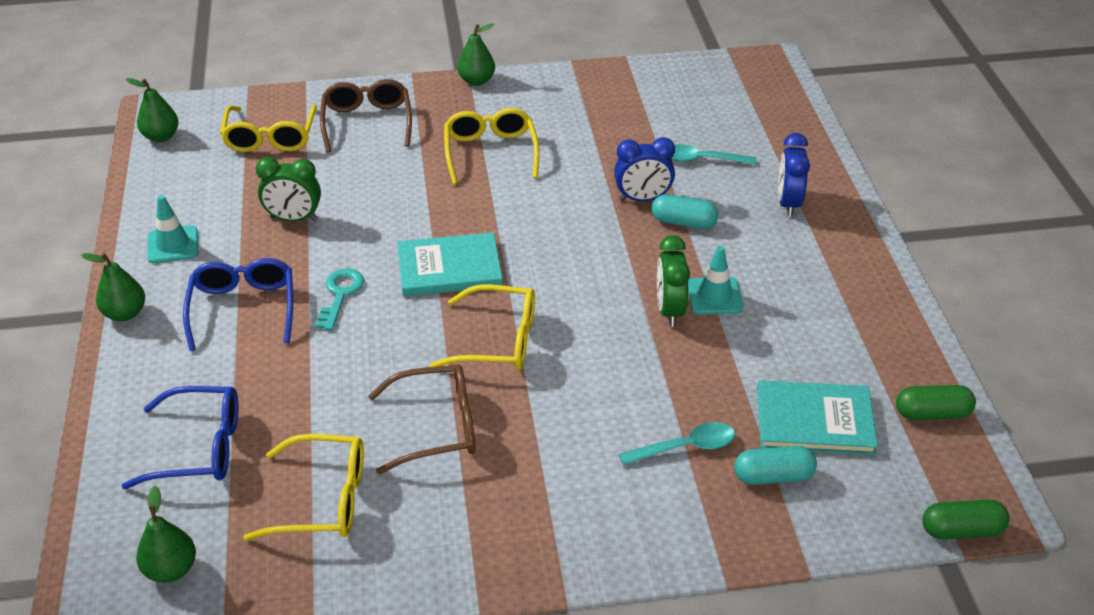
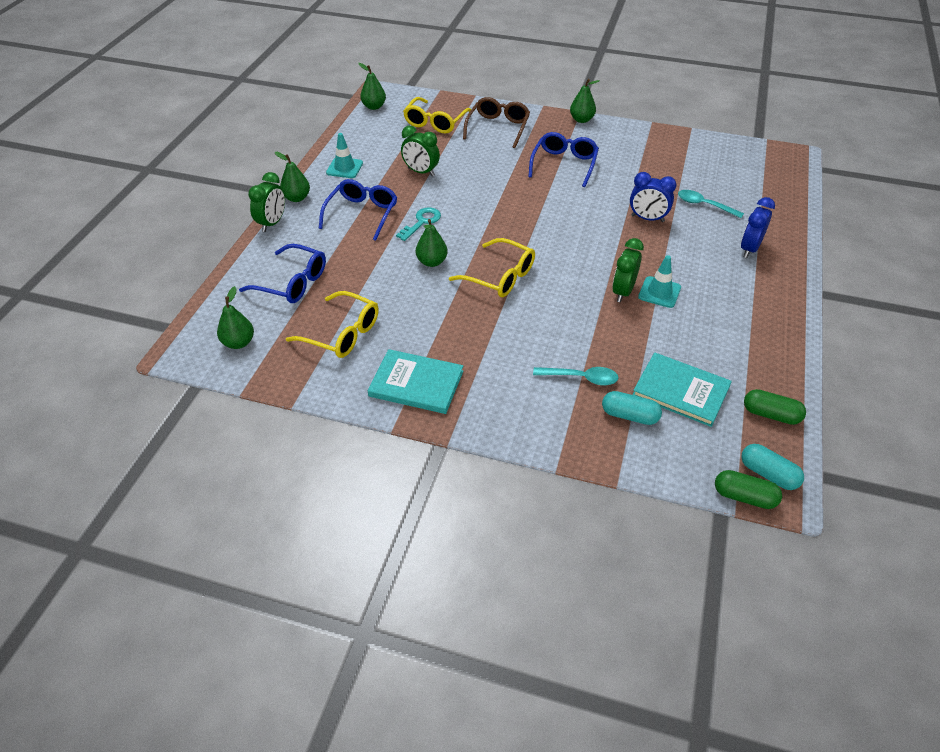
camera: 25 degrees right, 5 degrees up
(109, 365) = (272, 223): none -> green clock
(390, 349) = (432, 262): none -> green pear
(437, 427) = (432, 315): brown glasses -> none
(449, 268) = (496, 225): turquoise book -> turquoise book (416, 383)
(490, 152) = (564, 164): yellow glasses -> blue glasses
(683, 222) = (667, 240): turquoise capsule -> turquoise capsule (768, 474)

